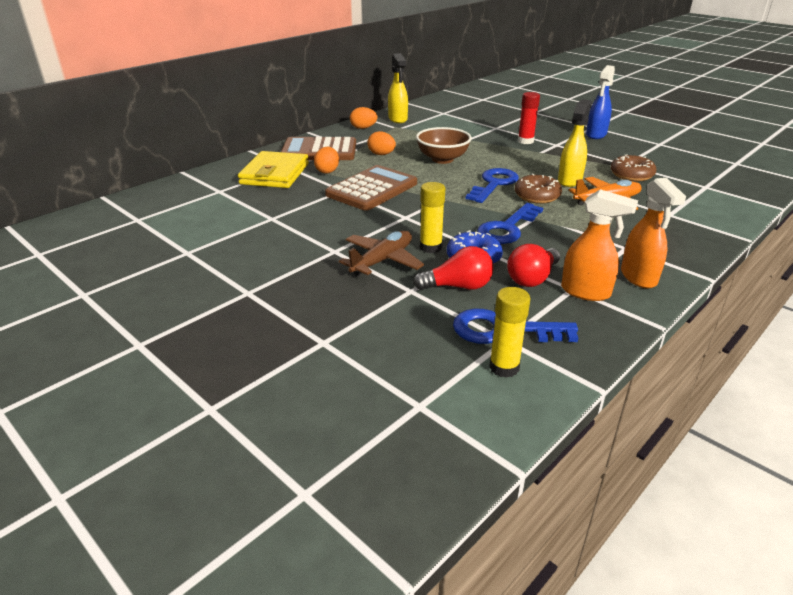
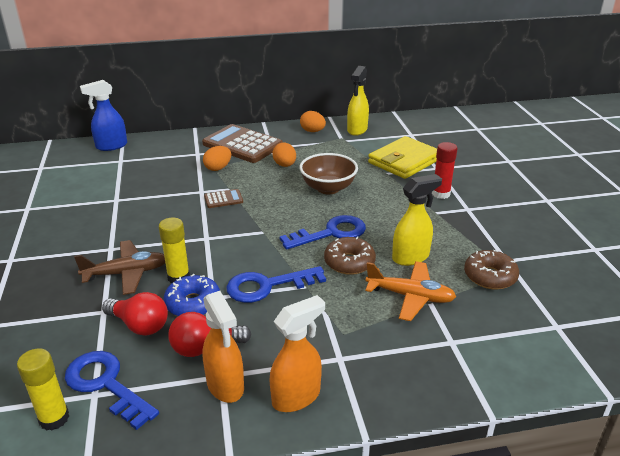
camera: 35 degrees right, 0 degrees up
(275, 174) = (177, 157): yellow wallet -> yellow wallet (404, 161)
(372, 189) = (223, 199): brown calculator -> brown calculator, size x0.45
(596, 135) = (533, 211): blue spray bottle -> blue spray bottle (111, 146)
(638, 277) = (297, 397): orange spray bottle -> orange spray bottle turned 150 degrees counterclockwise

